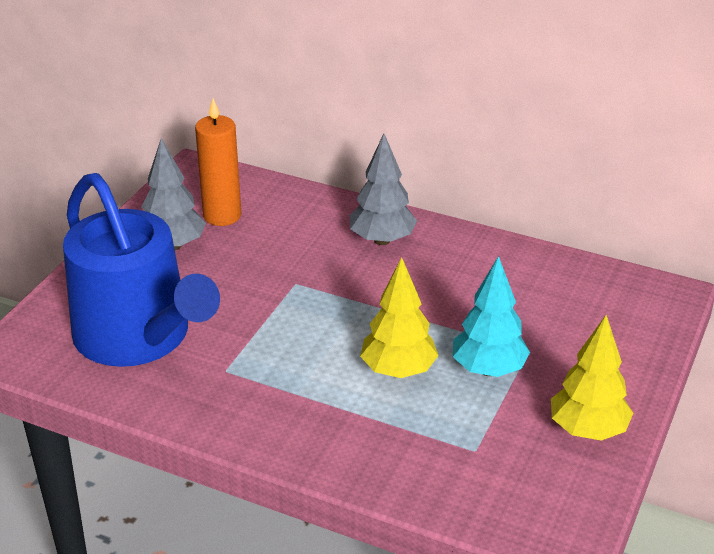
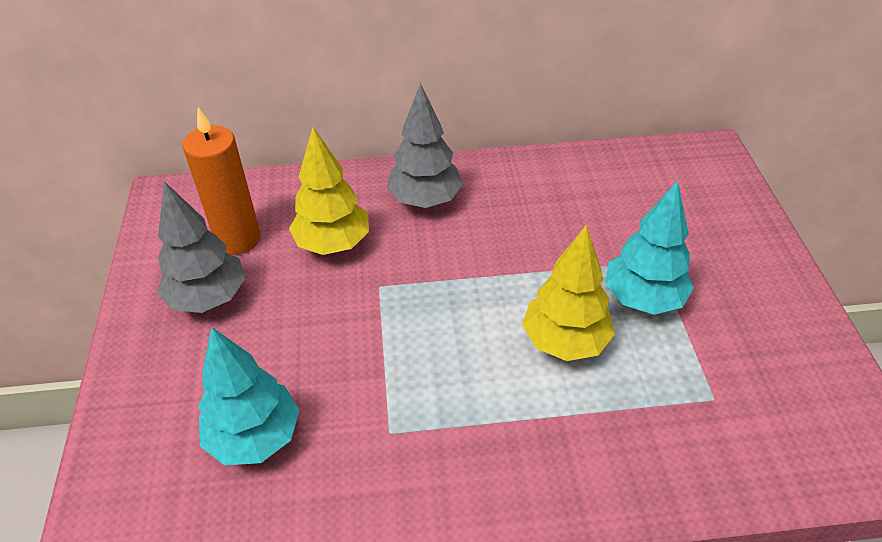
camera: 30 degrees left, 10 degrees up
(139, 336) = (255, 437): blue watering can -> turquoise tree
(588, 430) = (783, 322): yellow tree -> yellow tree (333, 244)

